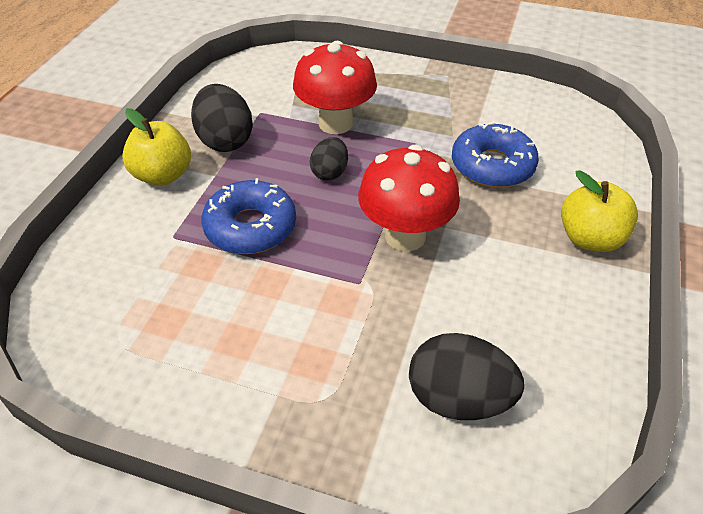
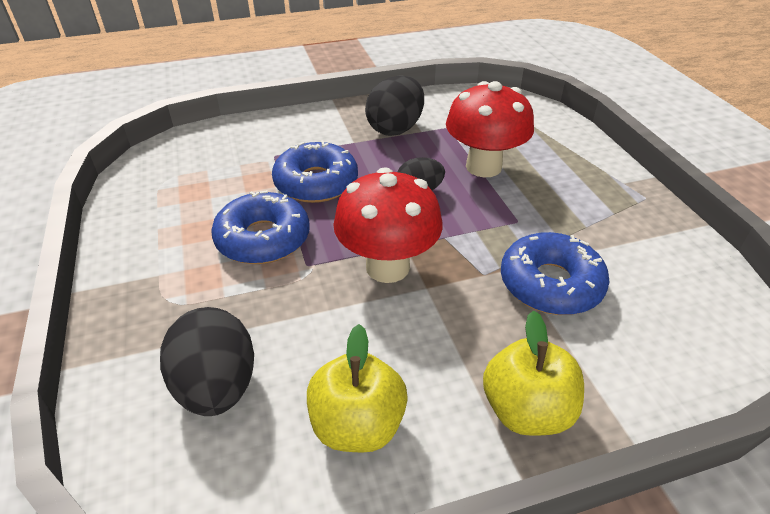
camera: 55 degrees right, 5 degrees down
(163, 175) = (329, 123): yellow apple -> yellow apple (357, 425)
(297, 297) = (263, 239): none -> blue donut

